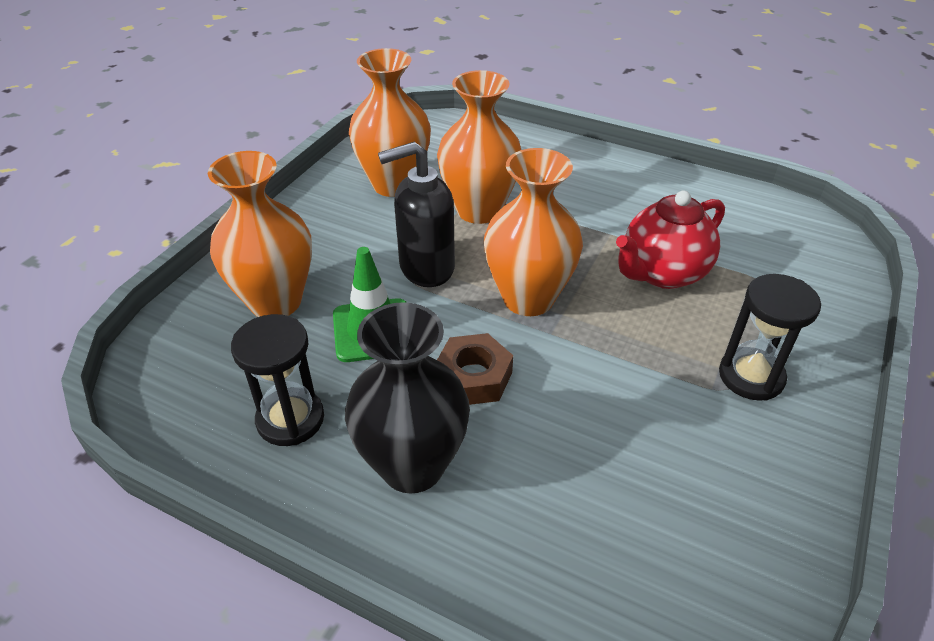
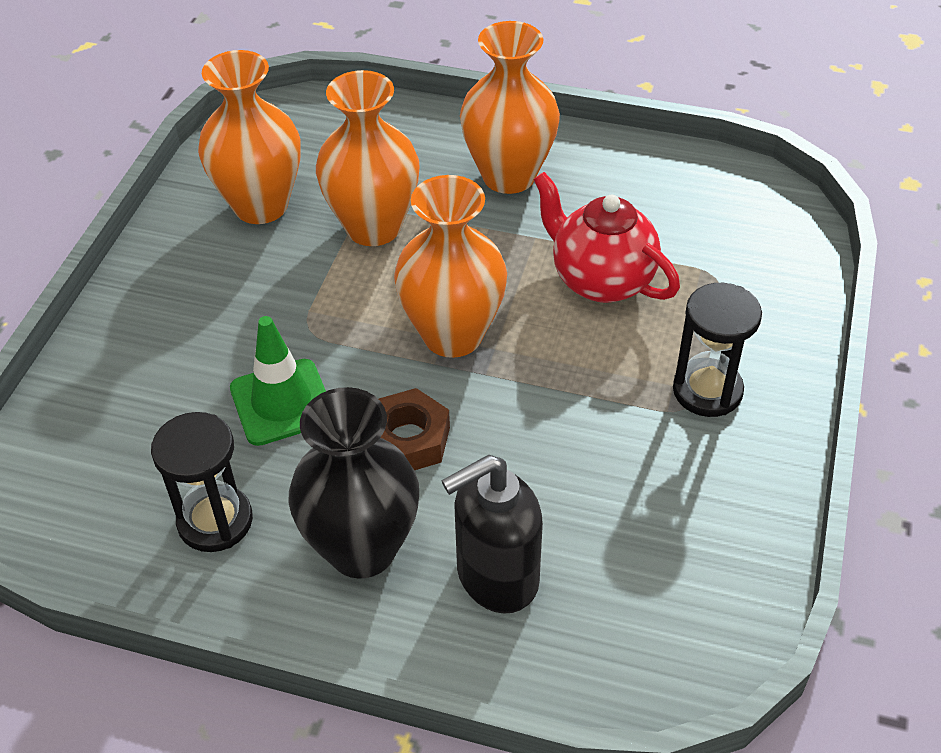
camera: 10 degrees left, 5 degrees up
(275, 301) = (156, 384): orange vase -> orange vase (509, 176)
(426, 268) = (325, 314): black soap dispenser -> black soap dispenser (496, 577)
(662, 273) = (601, 280): red teapot -> red teapot turned 90 degrees clockwise

